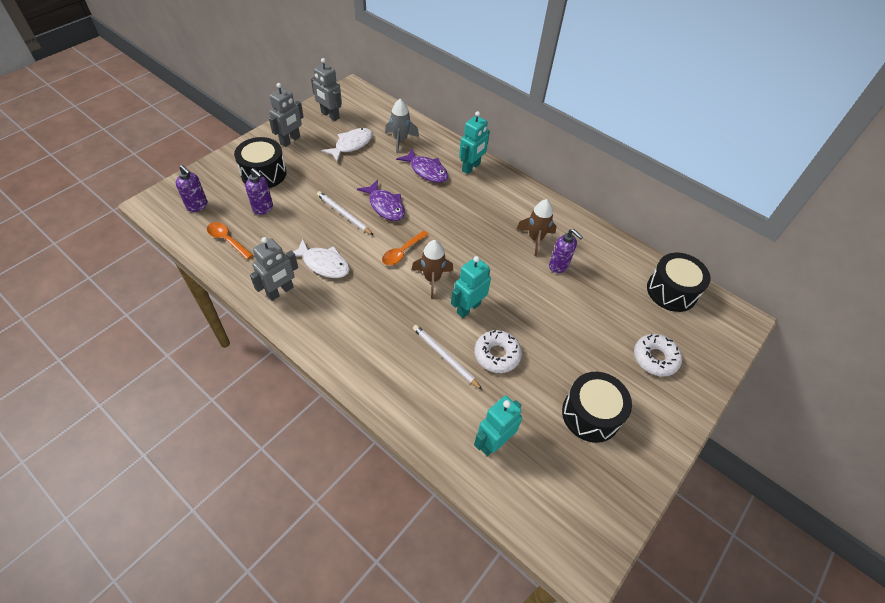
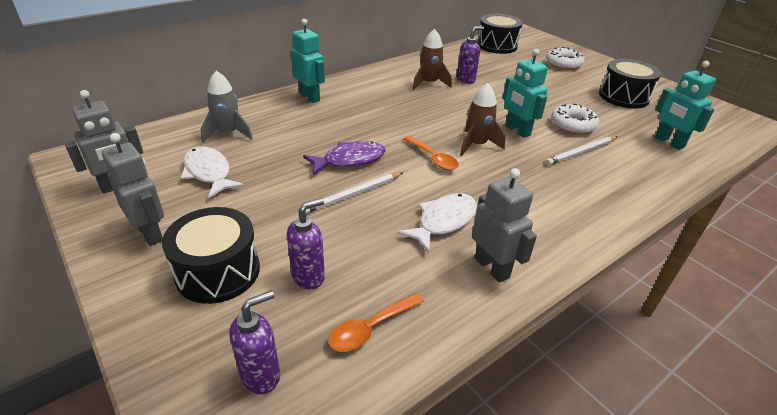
camera: 75 degrees left, 15 degrees down
(426, 171) = (299, 124): purple fish -> none

